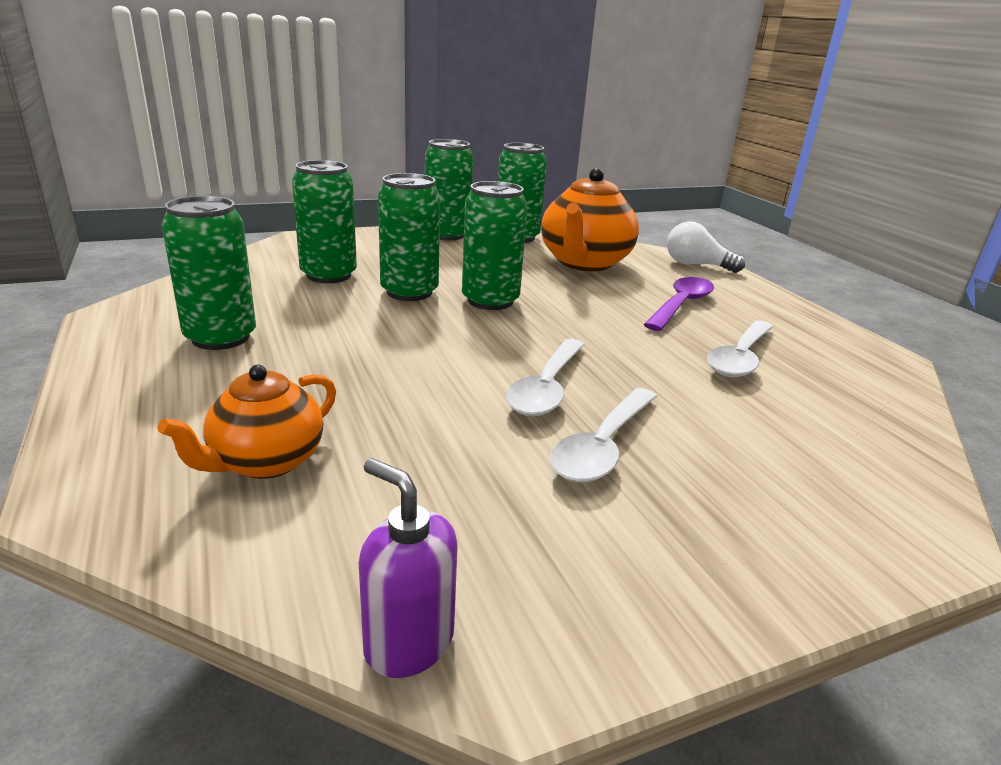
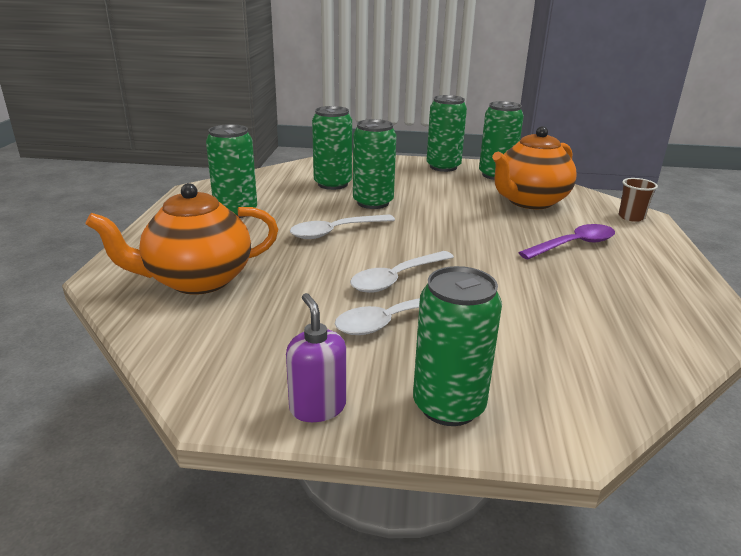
camera: 30 degrees right, 0 degrees up
(265, 461) = (197, 280): orange teapot -> orange teapot, size x1.62
(408, 642) = (181, 378): purple soap dispenser -> purple soap dispenser (317, 407)
(490, 301) = (422, 217): green can -> green can (448, 406)
(696, 265) = (631, 217): white light bulb -> brown cup
(740, 358) = (574, 291): white spoon -> white spoon (336, 232)

